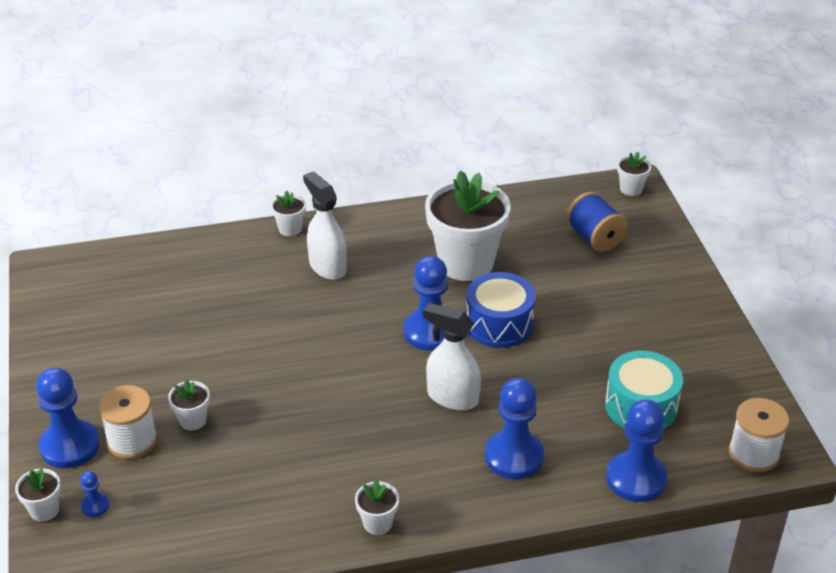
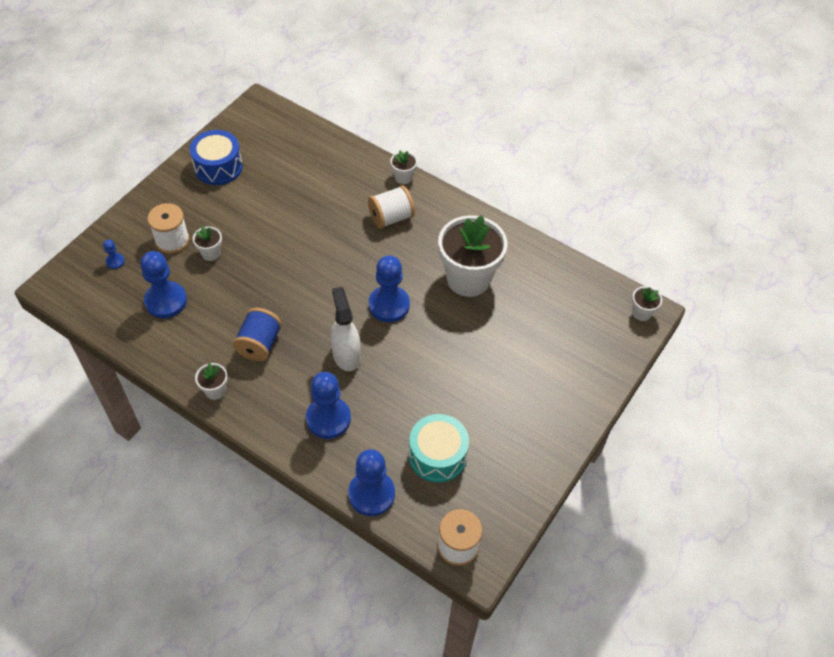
camera: 45 degrees right, 15 degrees up
(44, 510) = (94, 244): white flower pot -> none
(70, 446) = (144, 219): blue pawn -> blue pawn (166, 301)
(327, 266) = (391, 218): white spray bottle -> white spool
(499, 324) = (432, 333): blue drum -> blue drum (218, 167)
(594, 238) = (568, 326): blue spool -> blue spool (259, 344)

